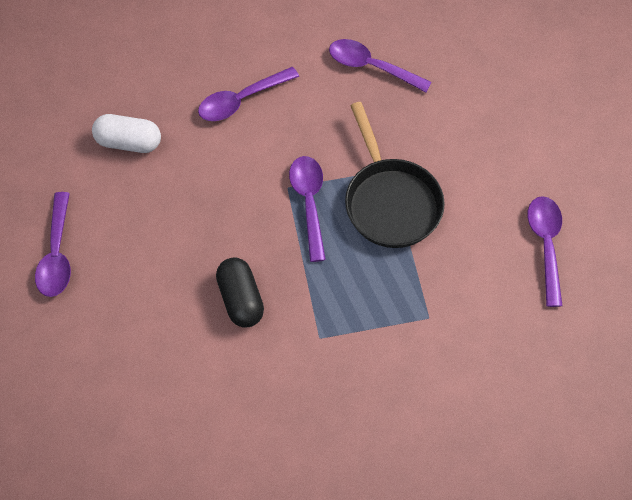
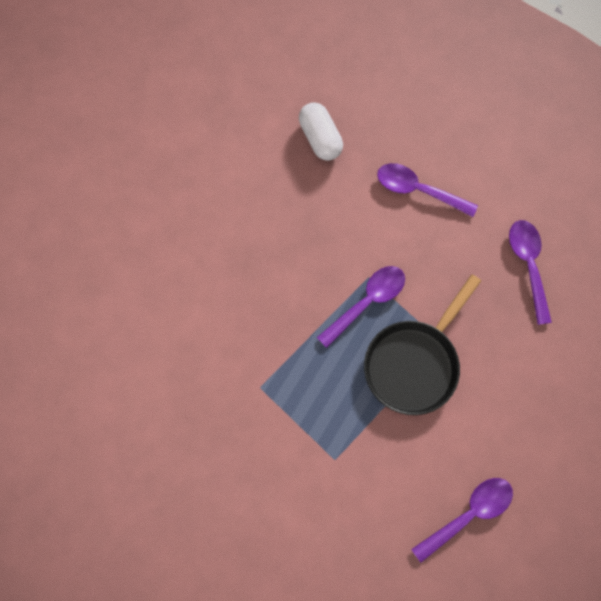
camera: 55 degrees right, 10 degrees up
(57, 254) = (196, 159): purple spoon -> none
(241, 299) = (251, 309): black capsule -> none

